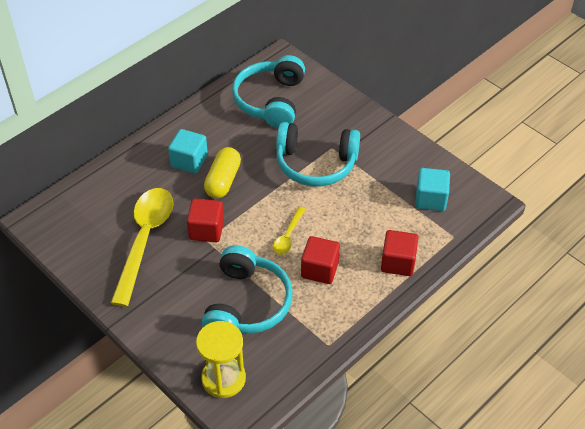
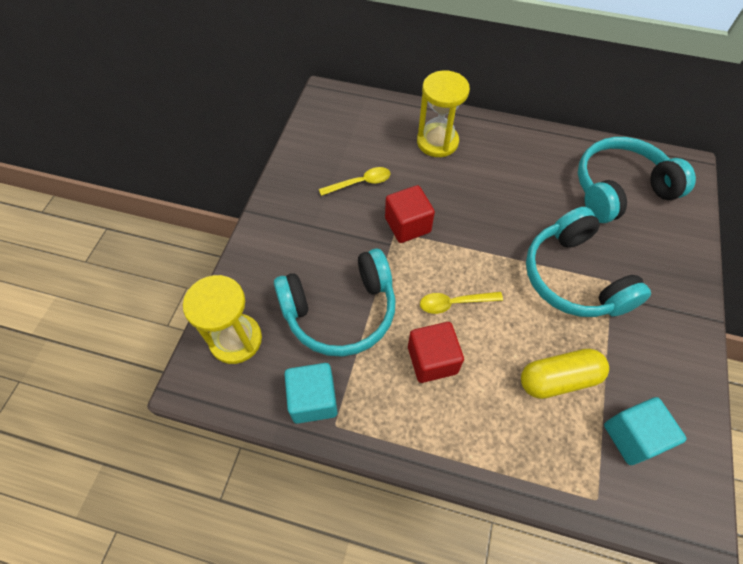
camera: 60 degrees right, 10 degrees up
(145, 239) = (360, 183): yellow spoon -> yellow spoon, size x0.47
(146, 174) = (437, 142): none -> yellow hourglass
(189, 161) = (480, 165): turquoise cube -> turquoise cube (313, 400)
(223, 180) = (479, 205): yellow capsule -> yellow capsule (558, 379)
(398, 262) = (504, 446): red cube -> none

